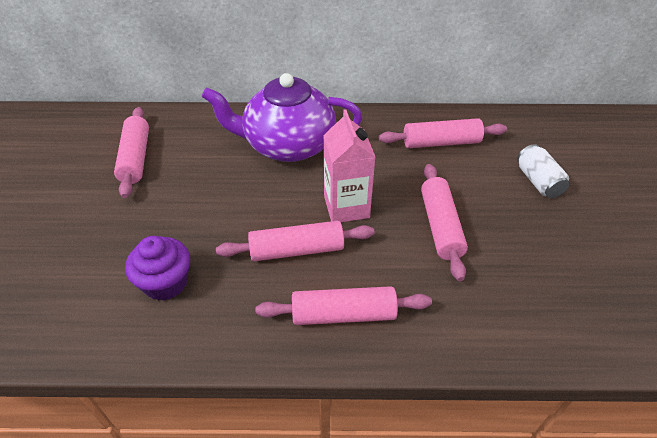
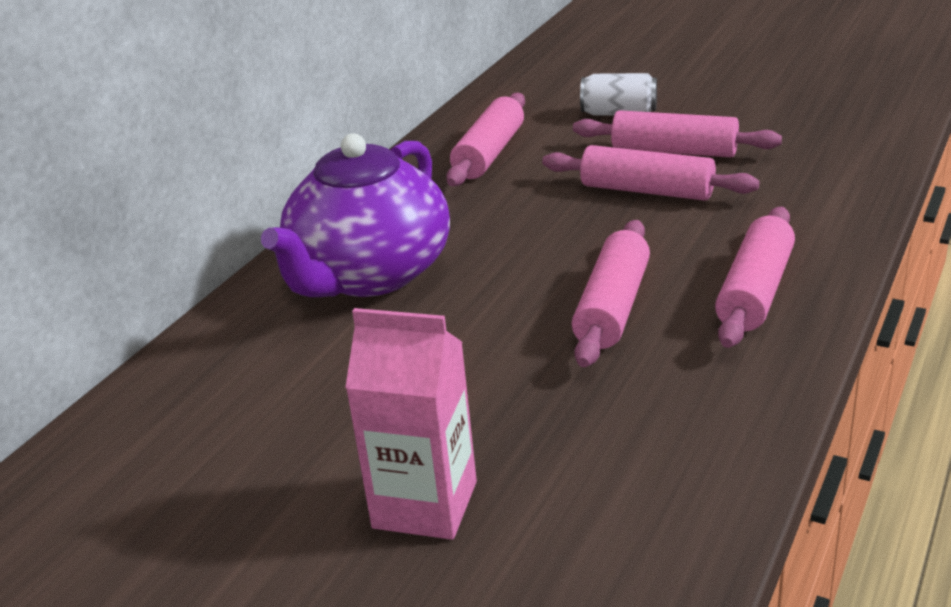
camera: 60 degrees left, 15 degrees down
(135, 158) = (232, 450): pink rolling pin -> pink rolling pin (674, 151)
(166, 282) = (597, 447): purple cupcake -> none
(346, 207) = (556, 250): pink carton -> pink carton (425, 505)

